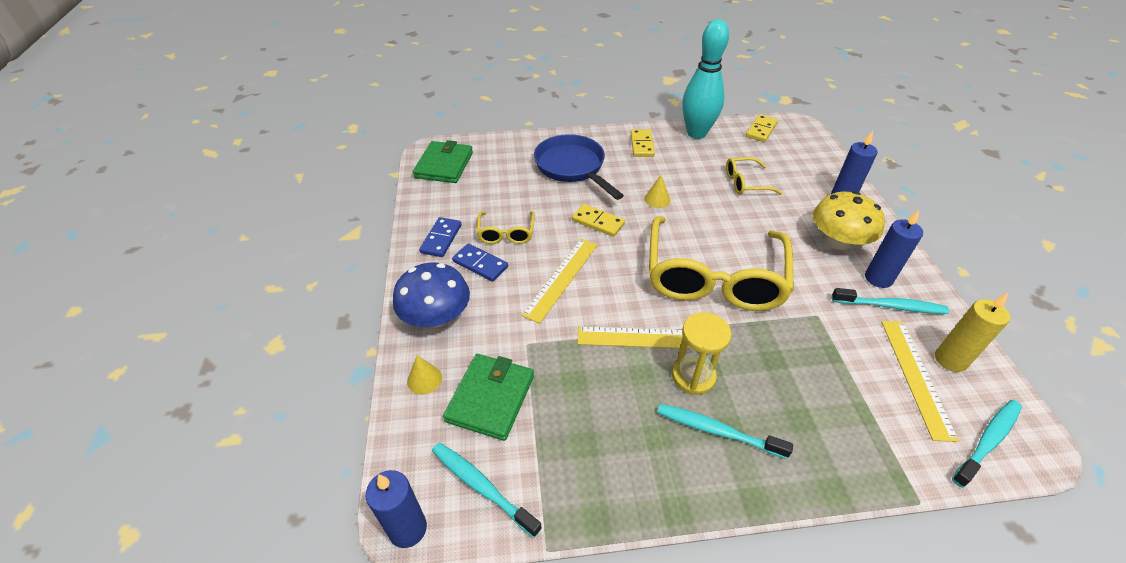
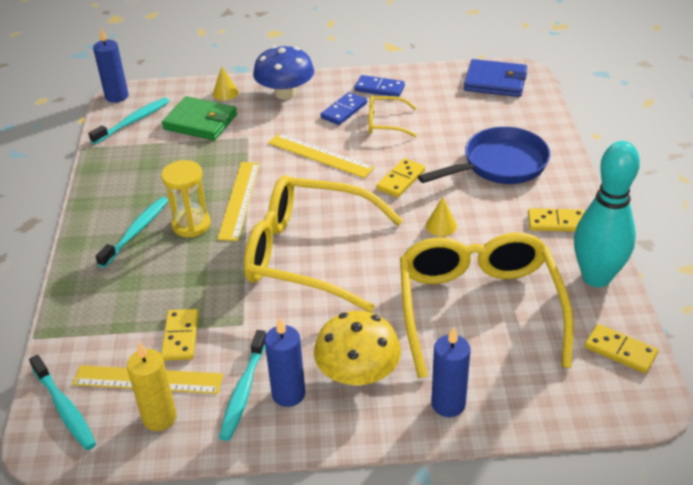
camera: 95 degrees right, 5 degrees down
(444, 165) = (495, 82): green wallet -> blue wallet
(745, 183) = (479, 308): yellow glasses -> yellow glasses, size x2.25
(854, 359) = (180, 336): none -> yellow domino

